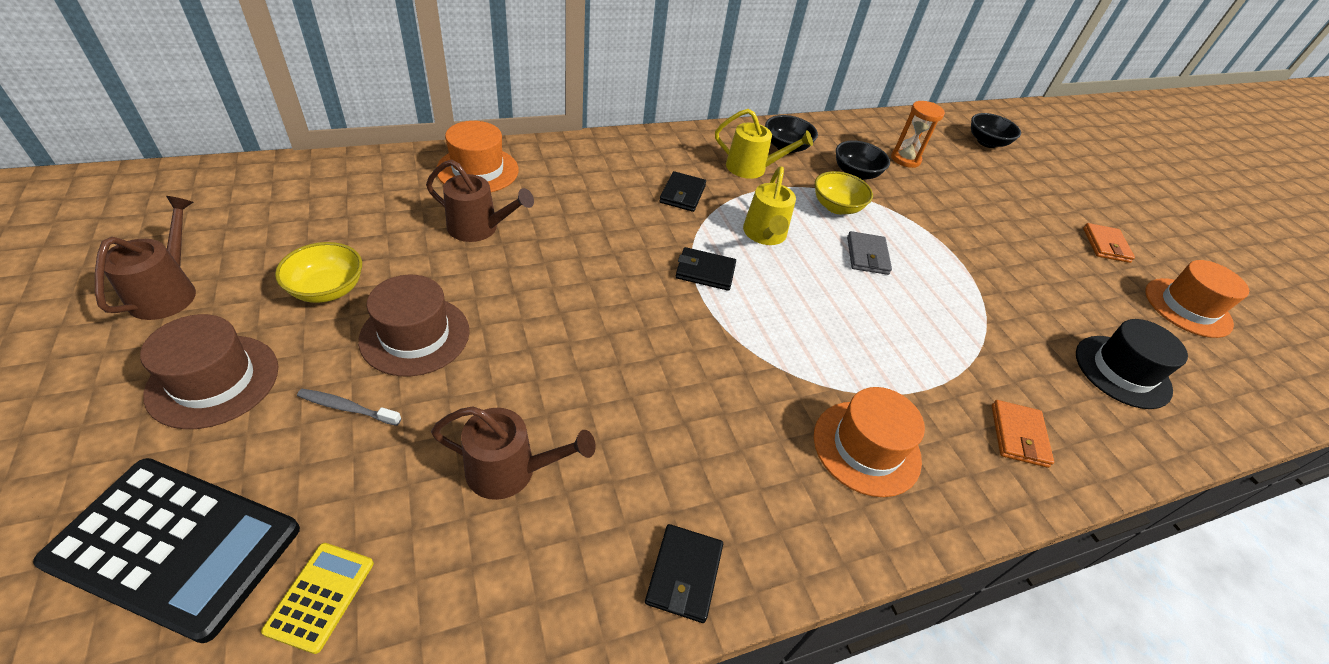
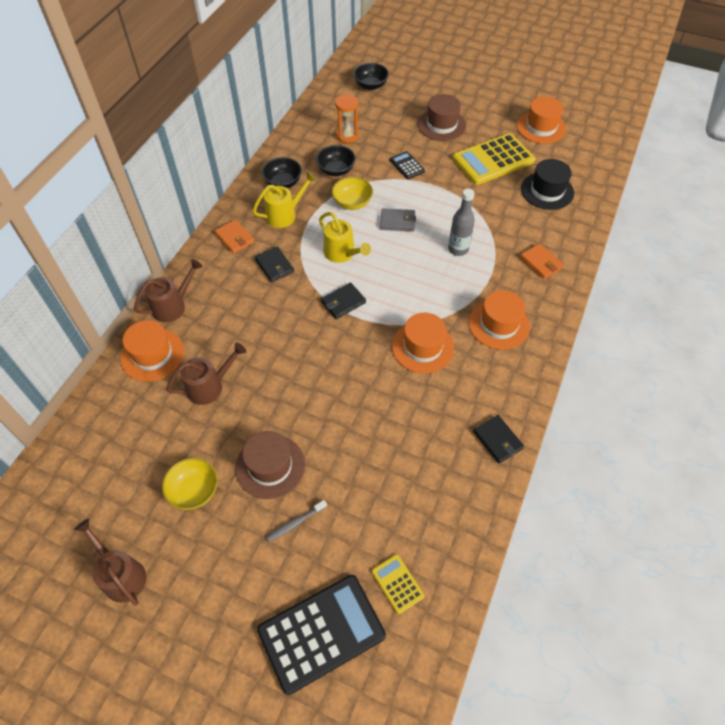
camera: 40 degrees left, 10 degrees up
(213, 380) = (221, 577): brown hat -> brown hat (441, 125)
(511, 471) = (394, 473): brown watering can -> brown watering can (173, 306)
(734, 383) = (423, 347): none -> orange hat
(867, 255) = (397, 221): grey wallet -> grey wallet turned 45 degrees counterclockwise
(911, 332) = (458, 249): none -> grey bottle
(944, 222) = (407, 165): none -> black calculator
(1072, 290) = (493, 160): none -> yellow calculator
(1105, 245) = (482, 116): orange wallet -> orange wallet (235, 238)

